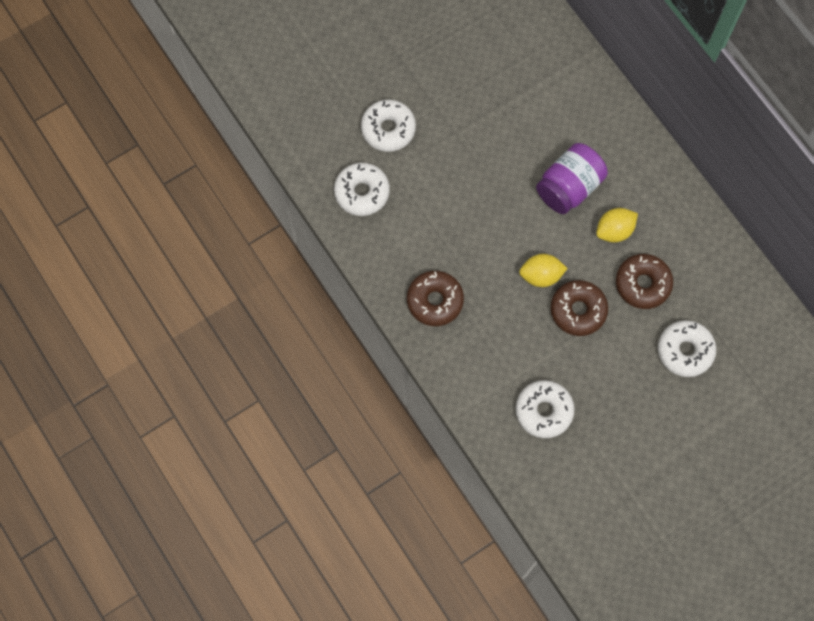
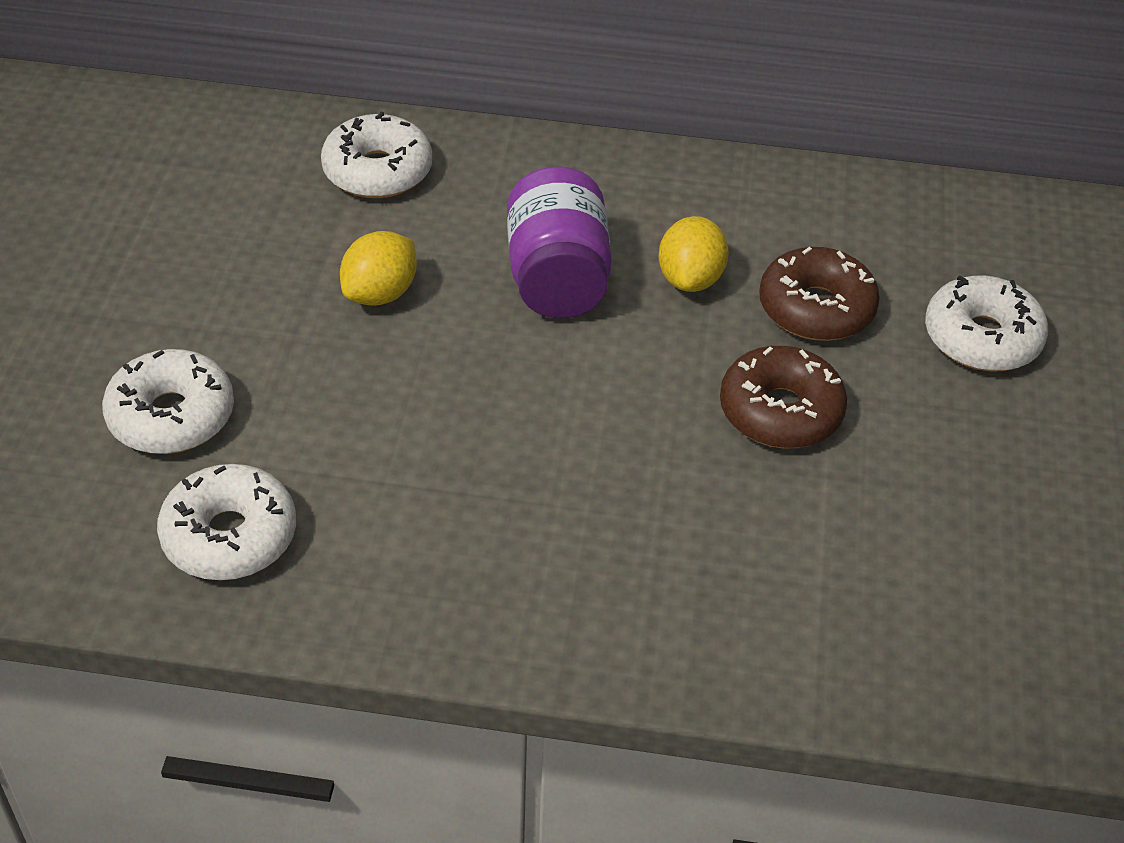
camera: 50 degrees left, 25 degrees down
(435, 301) = (553, 585): brown donut -> none
(541, 275) = (668, 413): yellow lemon -> yellow lemon (380, 293)
(544, 411) = (924, 584): white donut -> white donut (377, 171)

